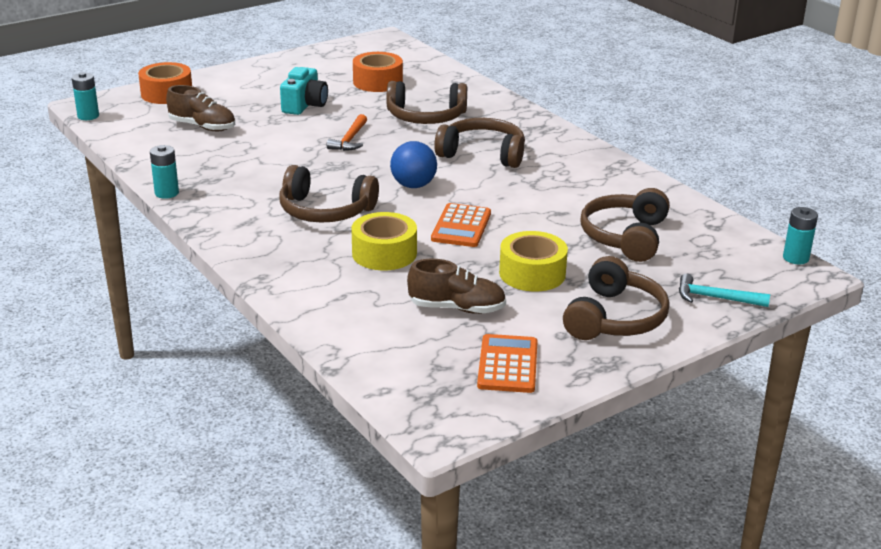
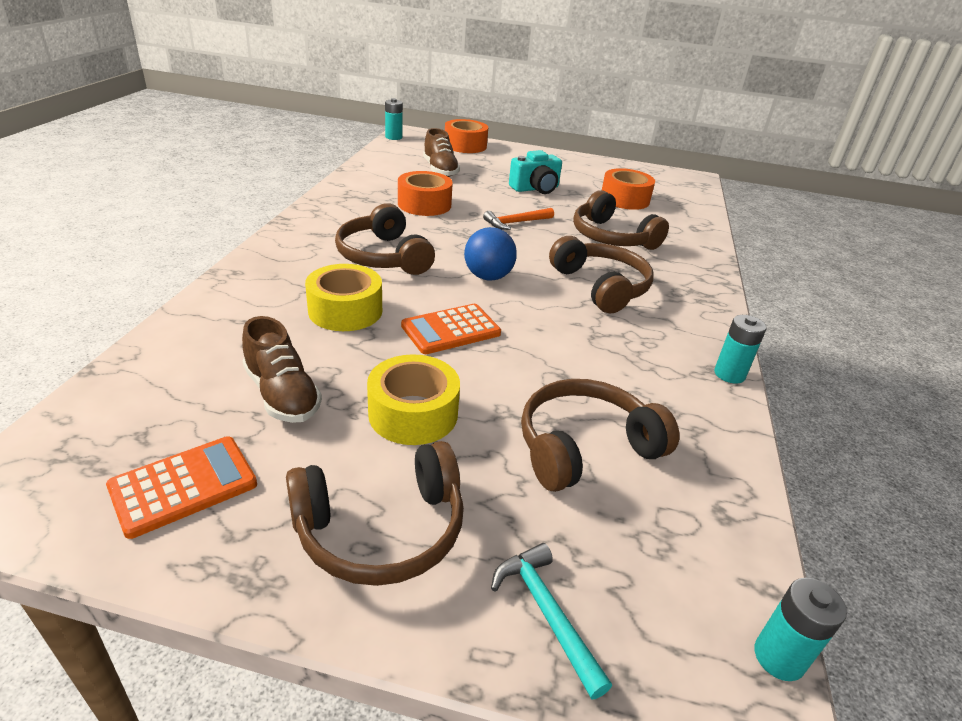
camera: 45 degrees right, 5 degrees up
(166, 193) = (324, 193): turquoise battery -> turquoise battery (729, 374)
(260, 161) = (424, 204): none -> orange tape

